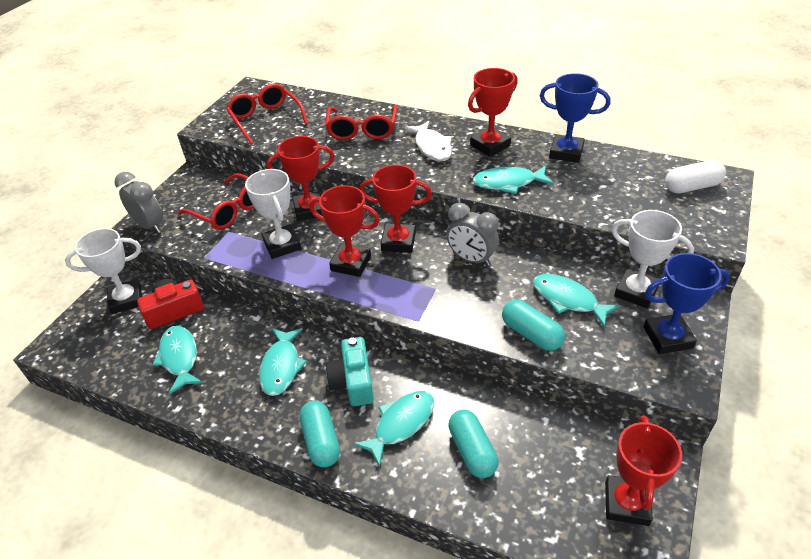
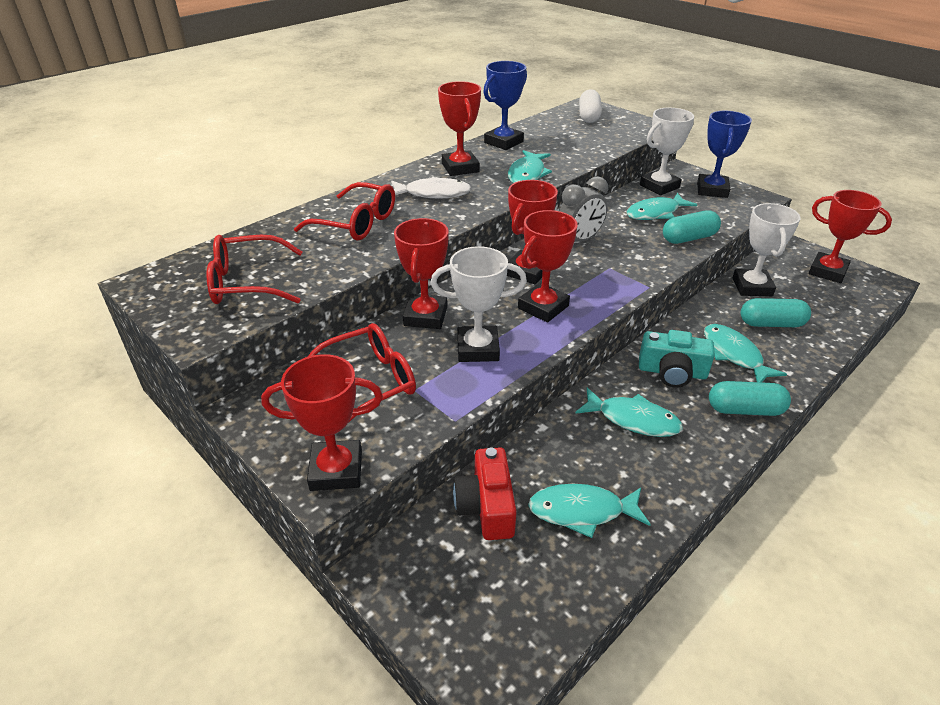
camera: 70 degrees left, 5 degrees down
(126, 300) = (429, 563): white trophy -> white trophy (752, 287)
(149, 225) = (336, 470): grey clock -> red trophy

